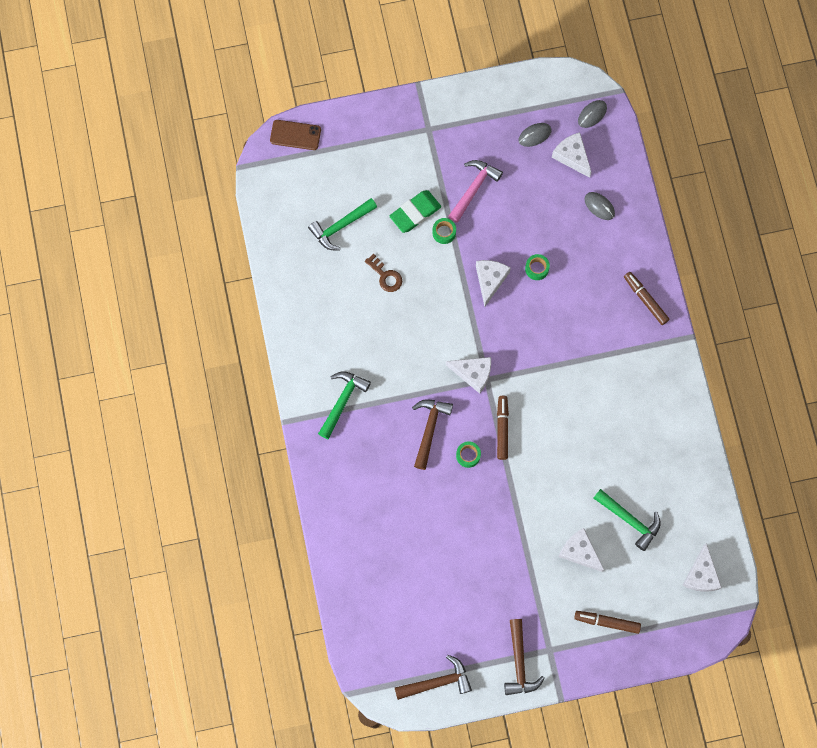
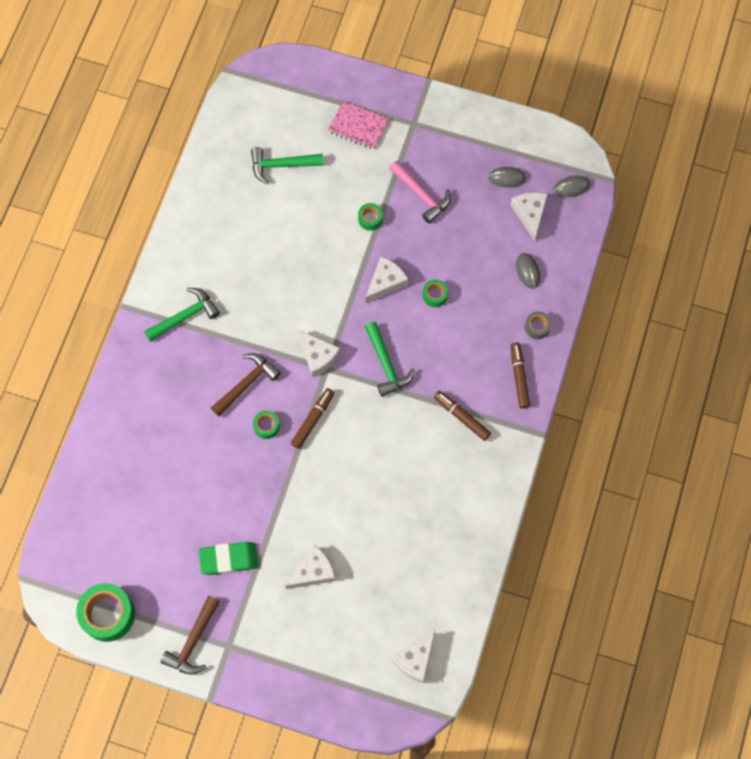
camera: 30 degrees right, 5 degrees down
(295, 135) = (292, 68): brown phone -> none
(384, 157) = (358, 126): none -> pink notebook
(385, 276) = (294, 229): brown key -> none
(415, 213) = (355, 188): green eraser -> green eraser (229, 559)
(437, 682) = (108, 614): brown hammer -> green tape
(474, 188) = (422, 195): pink hammer -> pink hammer turned 75 degrees clockwise
(579, 551) = (313, 571): white cheese -> white cheese turned 75 degrees clockwise
(607, 622) = (298, 652): brown marker -> brown marker (462, 417)
(630, 520) = (379, 569): green hammer -> green hammer (386, 365)
(635, 250) = (537, 327): none -> grey tape

